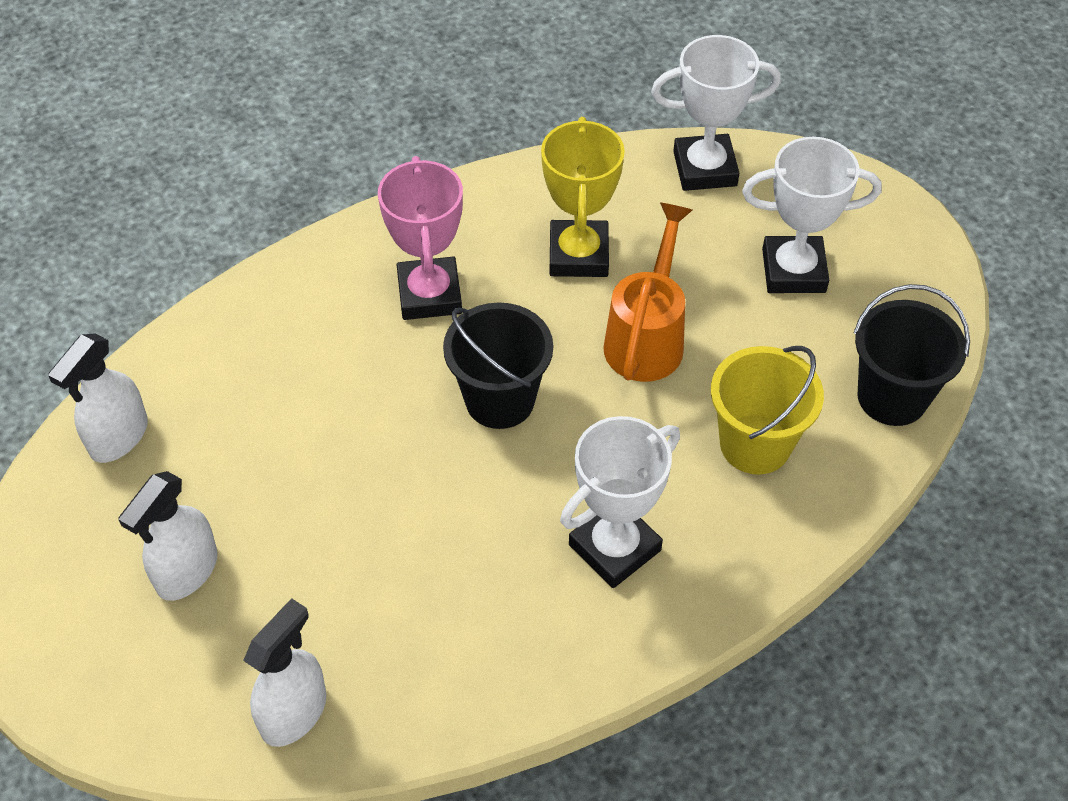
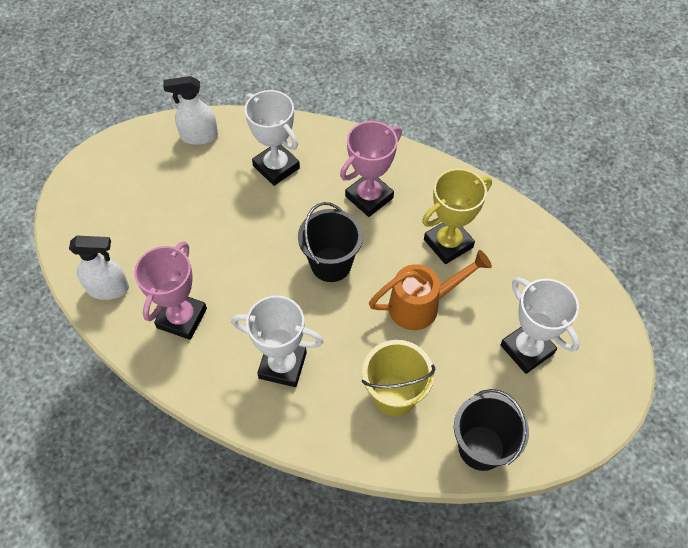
camera: 55 degrees right, 5 degrees up
(187, 571) = (150, 204): white spray bottle -> none
(434, 635) = (182, 318): none -> pink trophy
(705, 168) = (559, 266): white trophy -> white trophy (276, 167)

